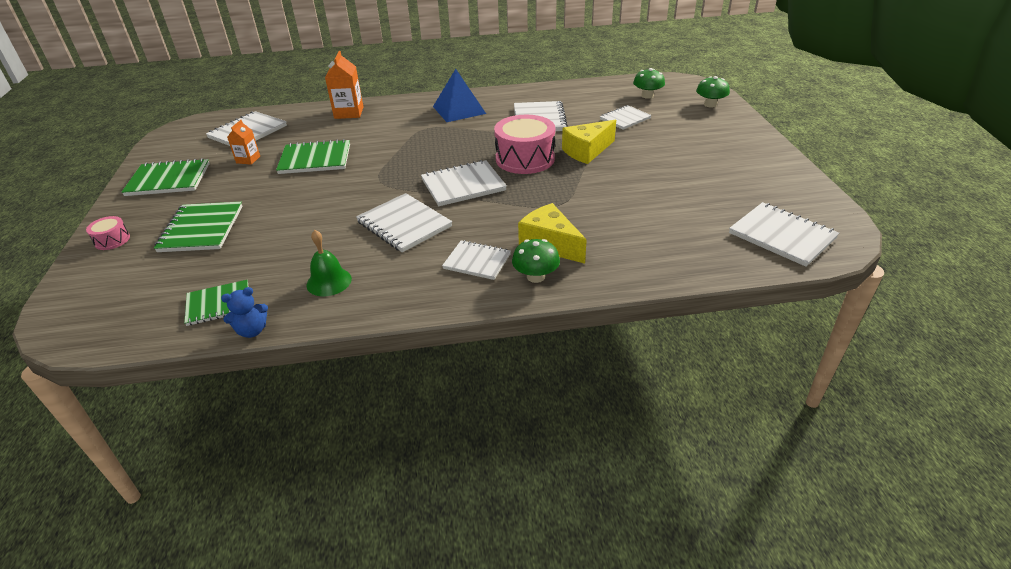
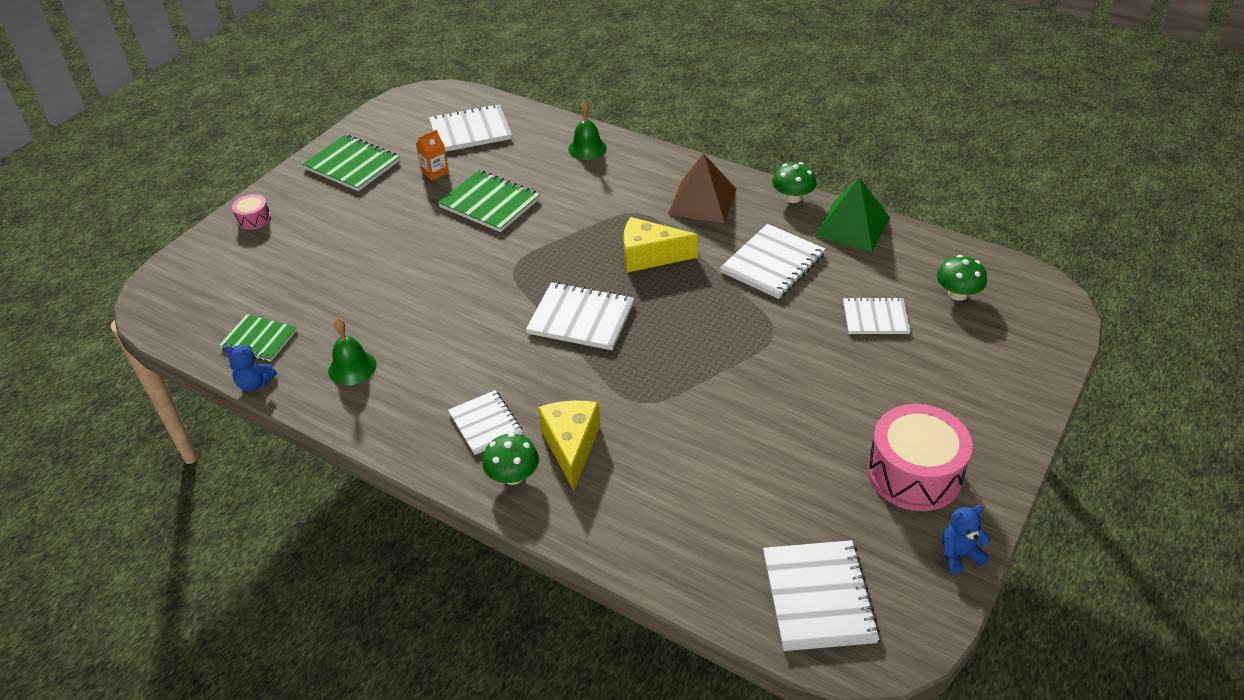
camera: 40 degrees right, 5 degrees up
(201, 229) = (322, 244): green notebook -> none
(349, 113) = (587, 148): orange carton -> green bell
(404, 224) = (475, 338): white notebook -> none
(459, 110) = (702, 201): blue pyramid -> brown pyramid
(525, 159) = (683, 317): pink drum -> pink drum (914, 473)
(557, 91) = (852, 226): none -> green pyramid
(587, 151) = (764, 344): yellow cheese -> yellow cheese (650, 256)
(710, 104) = (1023, 354): green mushroom -> green mushroom (792, 197)
(808, 186) = (959, 555): none -> blue teddy bear

